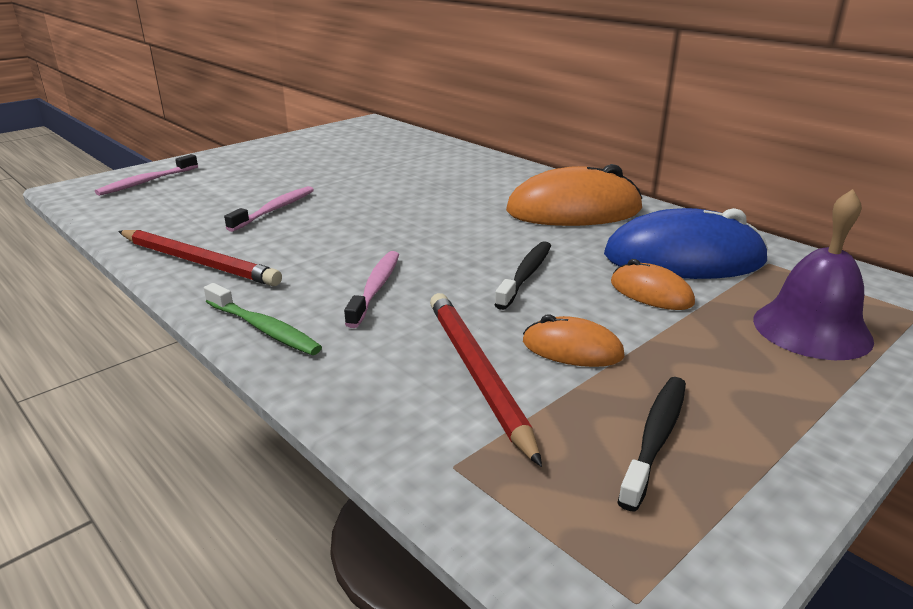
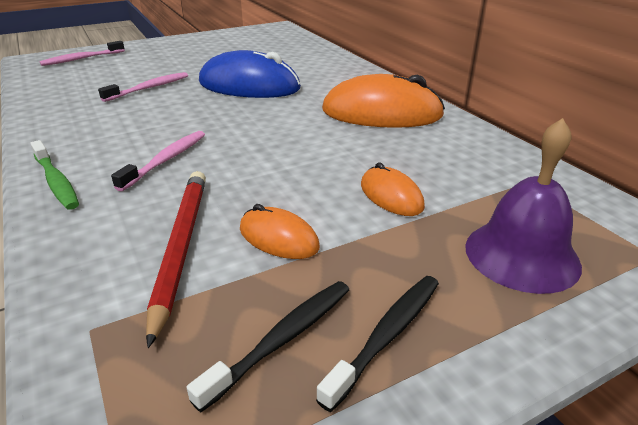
camera: 15 degrees right, 5 degrees up
(198, 262) = (60, 122): red pencil -> none
(525, 275) = (294, 165): black toothbrush -> black toothbrush (386, 336)
(684, 259) = (446, 168): blue mouse -> blue mouse (249, 86)

